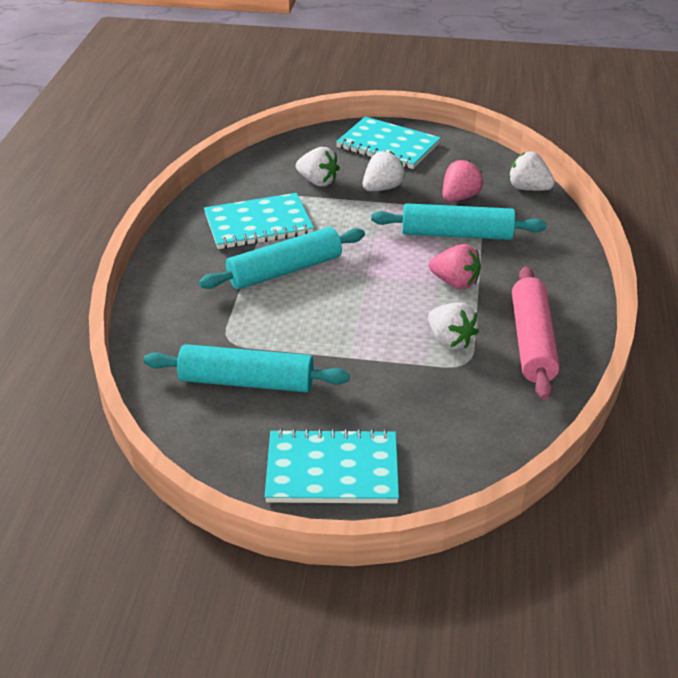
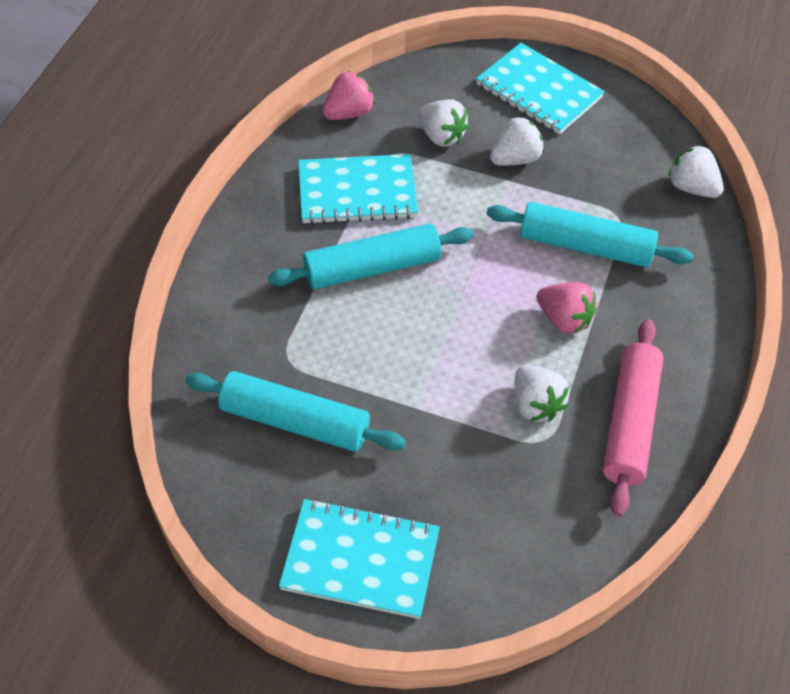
camera: 10 degrees right, 15 degrees up
(459, 197) = (604, 188): pink strawberry -> pink strawberry (348, 113)

